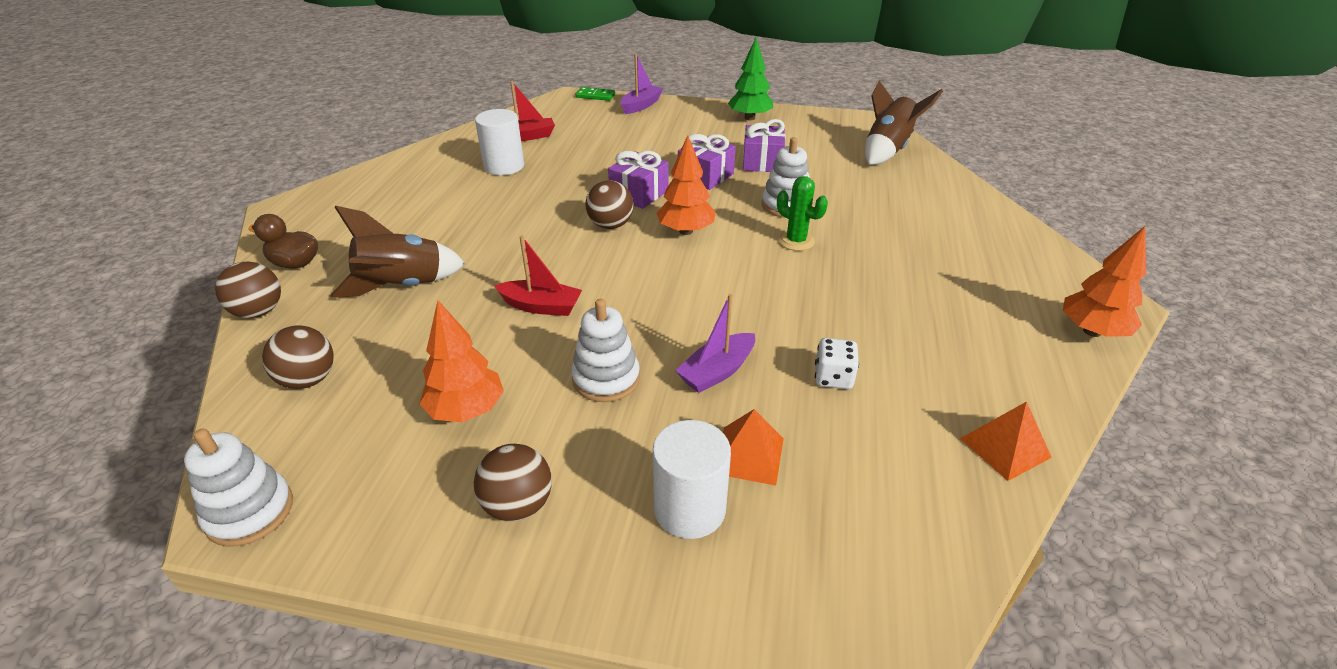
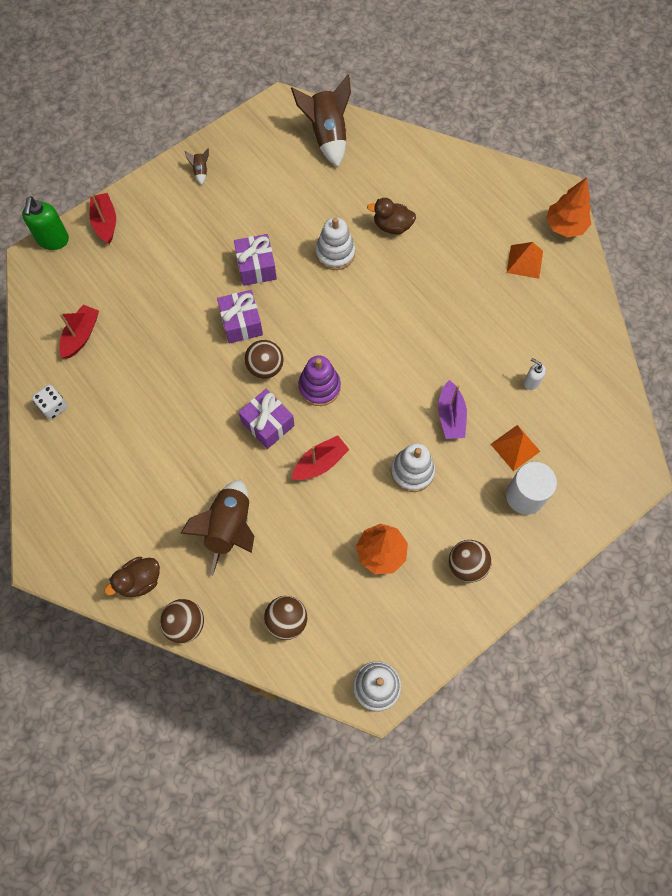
camera: 50 degrees left, 30 degrees up
(504, 166) = (117, 380): white cylinder -> none
(595, 96) = (53, 240): green domino -> green soap dispenser
(630, 264) = (319, 387): none -> purple stacking toy
(641, 105) = (105, 222): purple boat -> red boat
(686, 231) = (311, 331): orange tree -> none
(749, 118) = (200, 171): green tree -> brown rocket
(762, 162) = (271, 219): purple gift -> purple gift (268, 424)
(796, 241) = (376, 282): green cactus -> none
(833, 377) = (498, 368): white dice -> white dice (53, 407)
(858, 417) = (531, 382): none -> white soap dispenser
(869, 221) = (392, 226): none -> brown duck
(1005, 447) = (594, 342): orange pyramid -> orange pyramid (524, 261)

